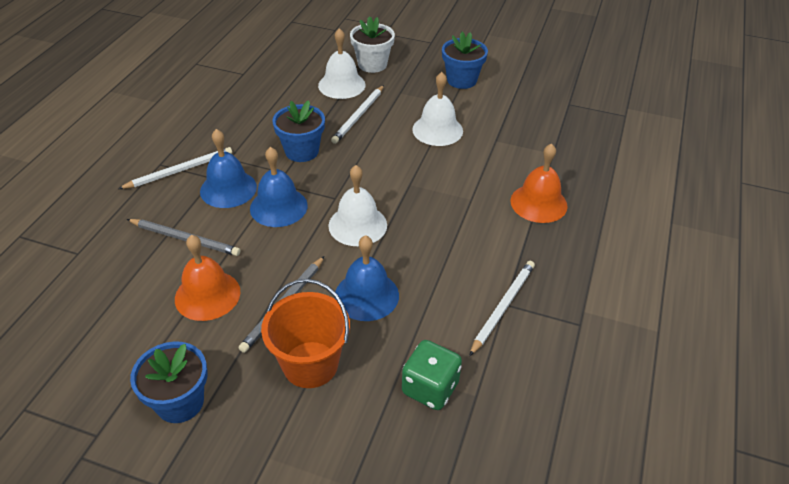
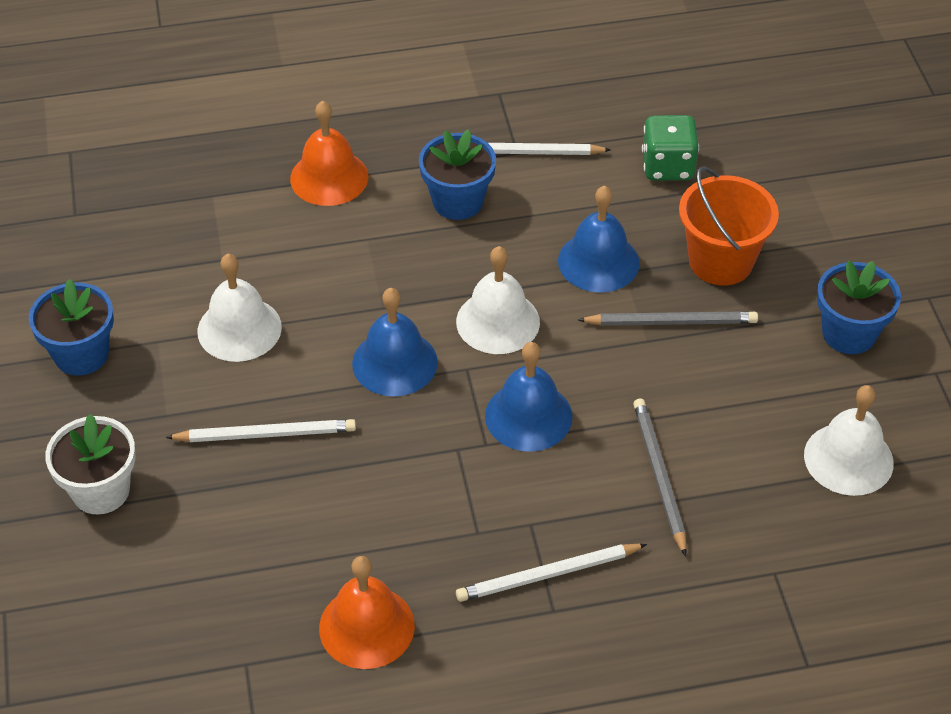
camera: 120 degrees left, 5 degrees up
(179, 171) = (548, 575): white pencil -> white pencil turned 45 degrees counterclockwise
(207, 295) = (717, 396): orange bell -> orange bell (366, 626)
(228, 189) = (538, 491): blue bell -> blue bell (394, 362)
(302, 151) = (399, 456): blue flower pot -> blue flower pot (457, 201)
(341, 85) = (192, 500): white bell -> white bell (848, 459)

